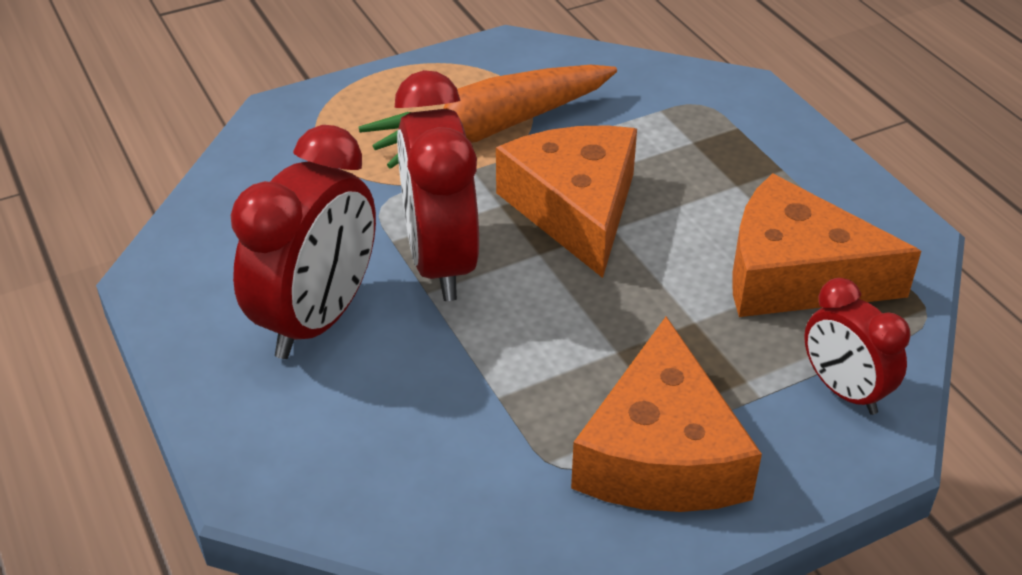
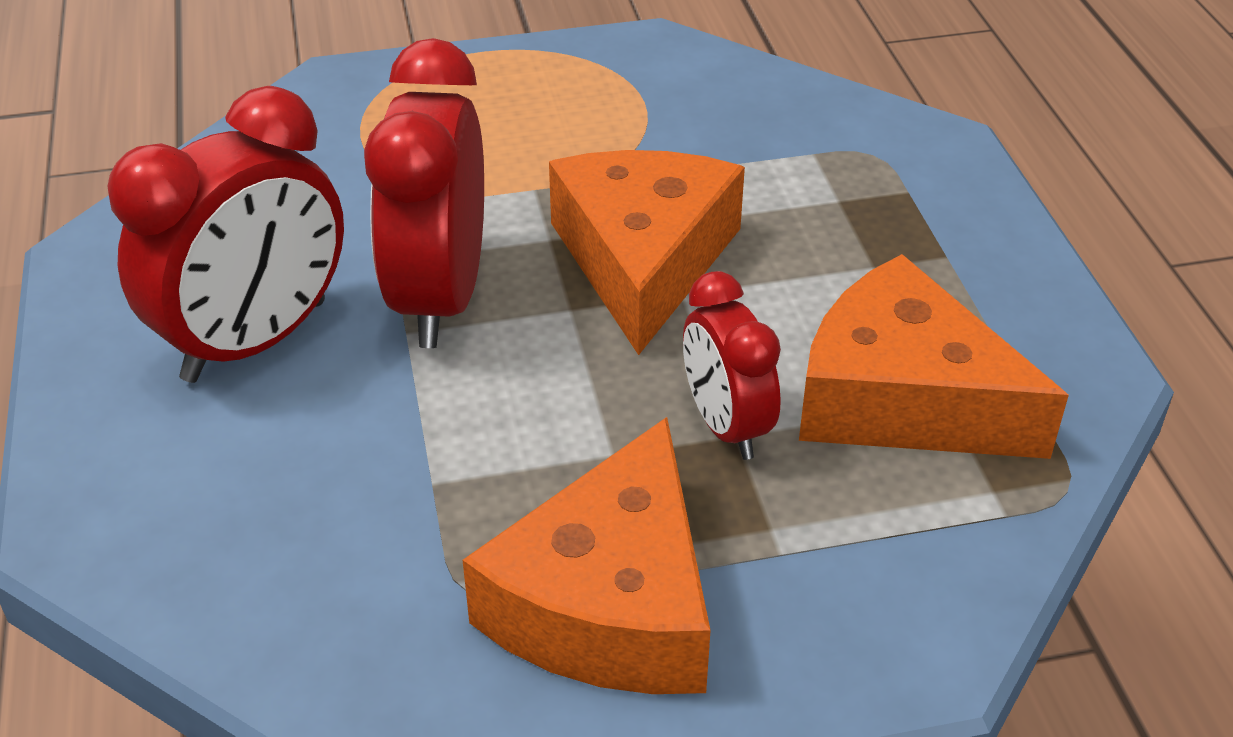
camera: 15 degrees right, 0 degrees up
(490, 130) = (580, 144): orange carrot -> none
(843, 391) = (901, 570): red clock -> red clock (725, 426)

